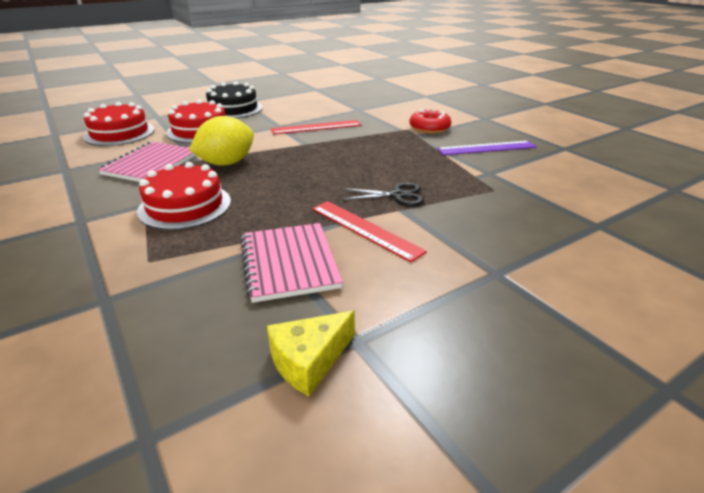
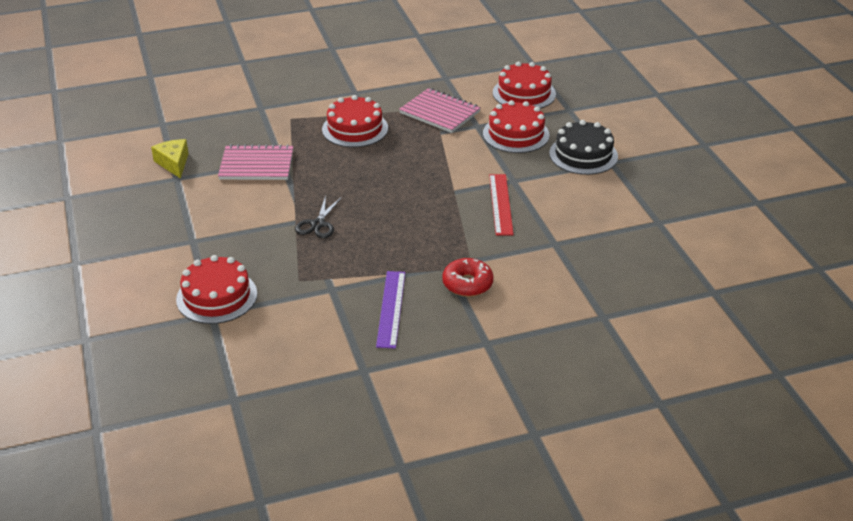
camera: 105 degrees right, 5 degrees up
(226, 163) = (425, 147): yellow lemon -> none
(365, 229) = (277, 199): red ruler -> none
(571, 229) = (217, 296): none -> red cake

